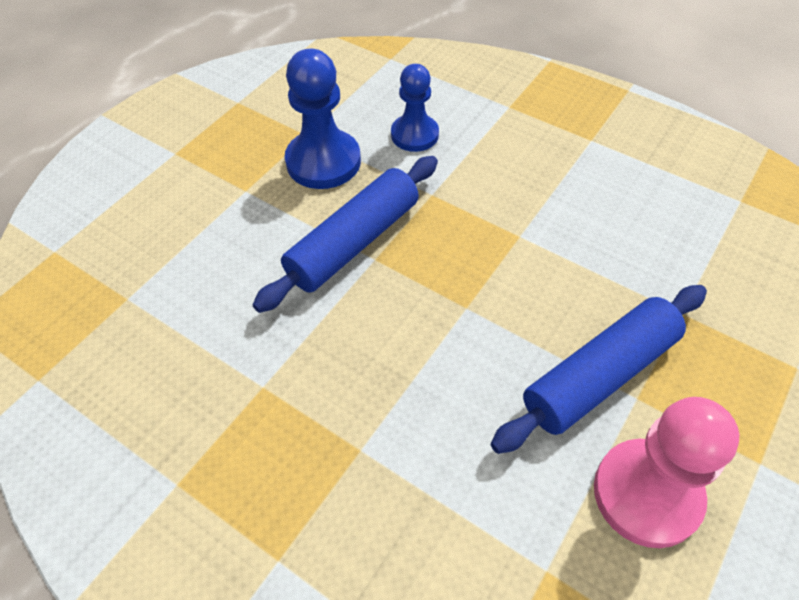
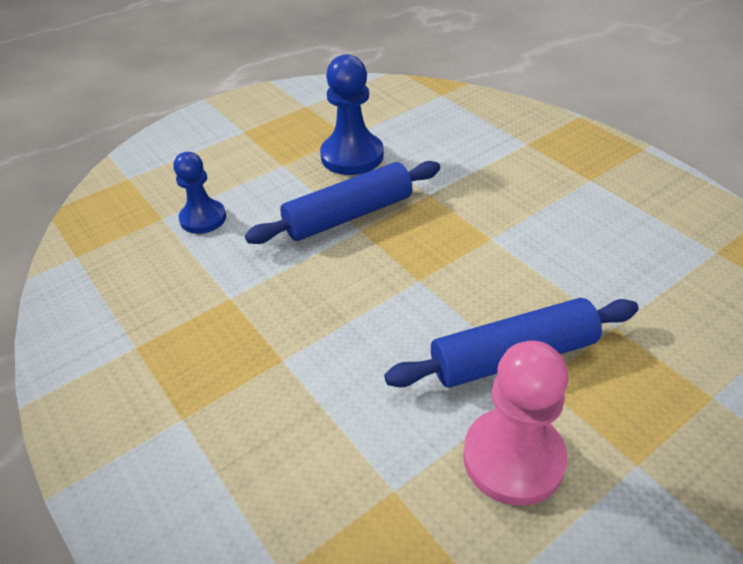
camera: 20 degrees right, 10 degrees down
(414, 135) = (435, 150): blue pawn -> blue pawn (203, 218)

